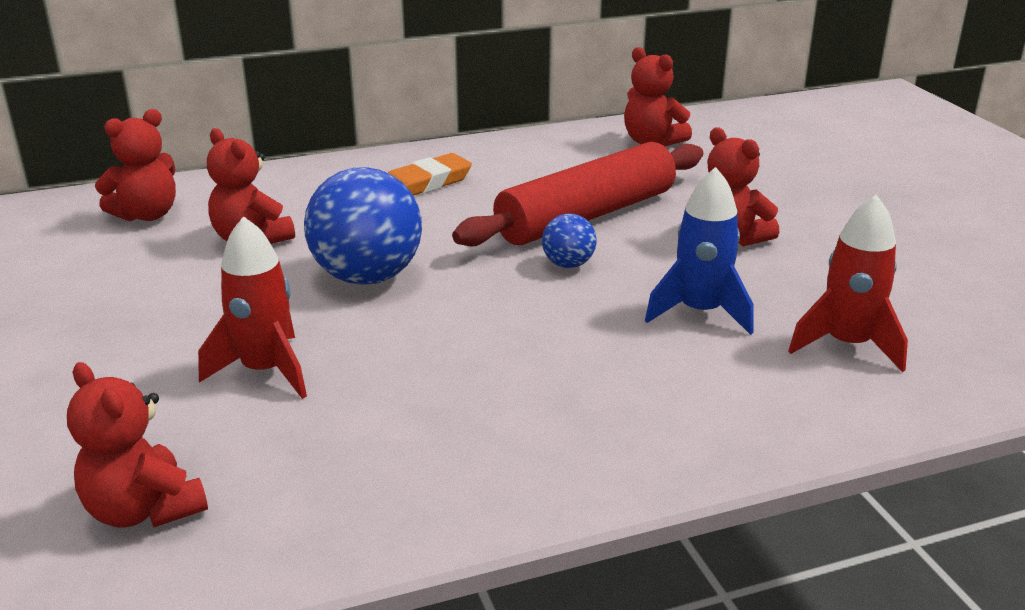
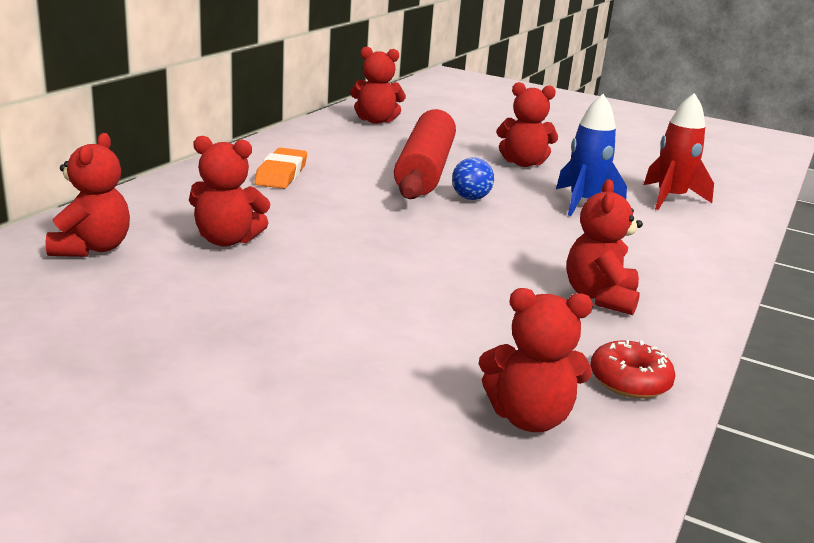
camera: 45 degrees left, 5 degrees down
(265, 371) = (424, 313): red rocket -> none
(302, 527) = (629, 381): none -> red donut
(367, 277) = (366, 239): blue ball -> none
(468, 429) = (600, 297): none -> red teddy bear

